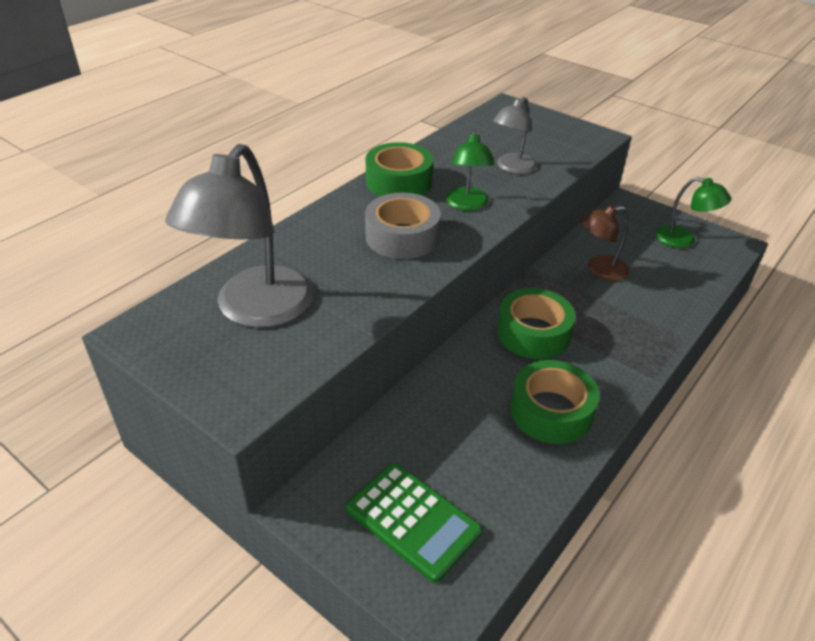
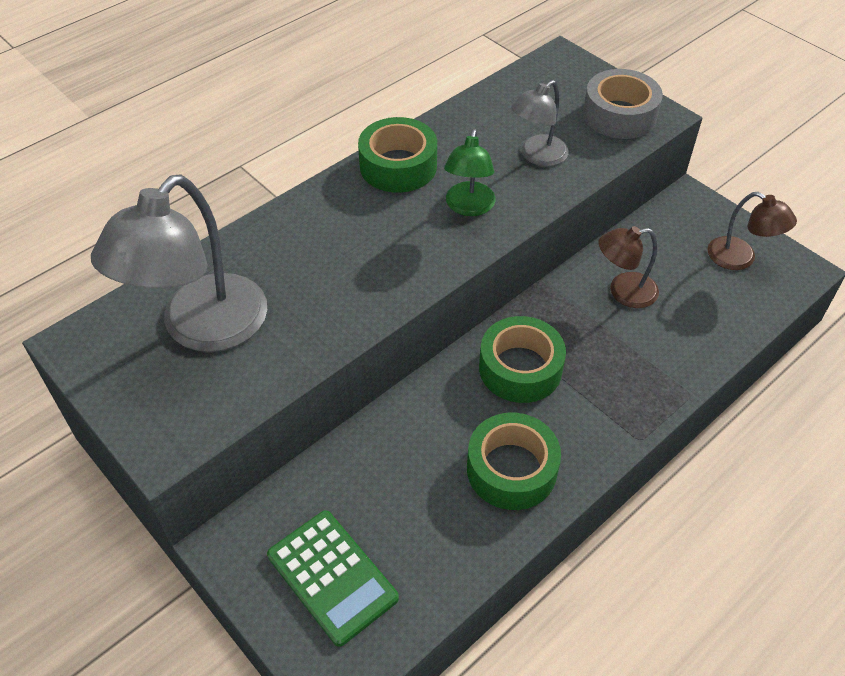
camera: 10 degrees right, 10 degrees up
(402, 237) = (382, 246): grey tape -> grey tape (619, 115)
(683, 240) = (740, 259): green lamp -> brown lamp

